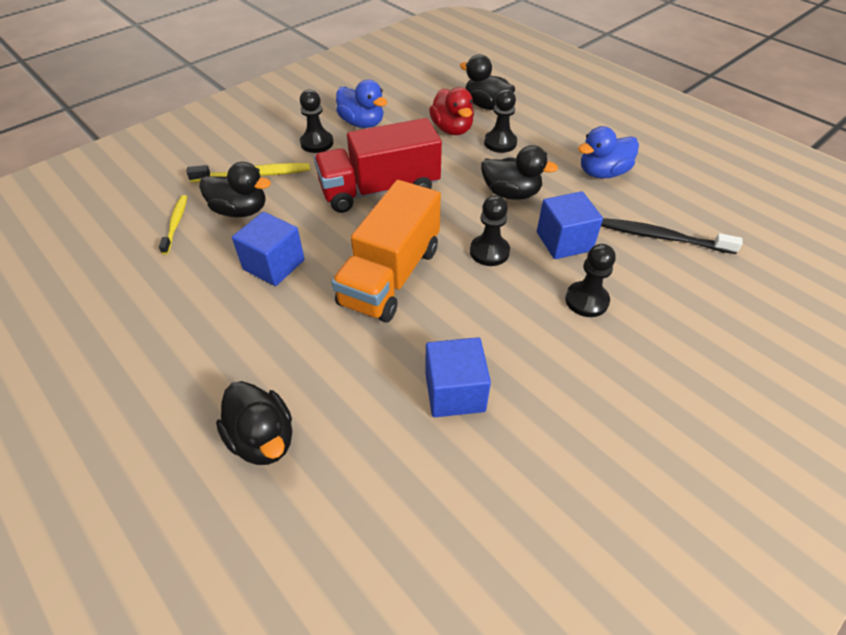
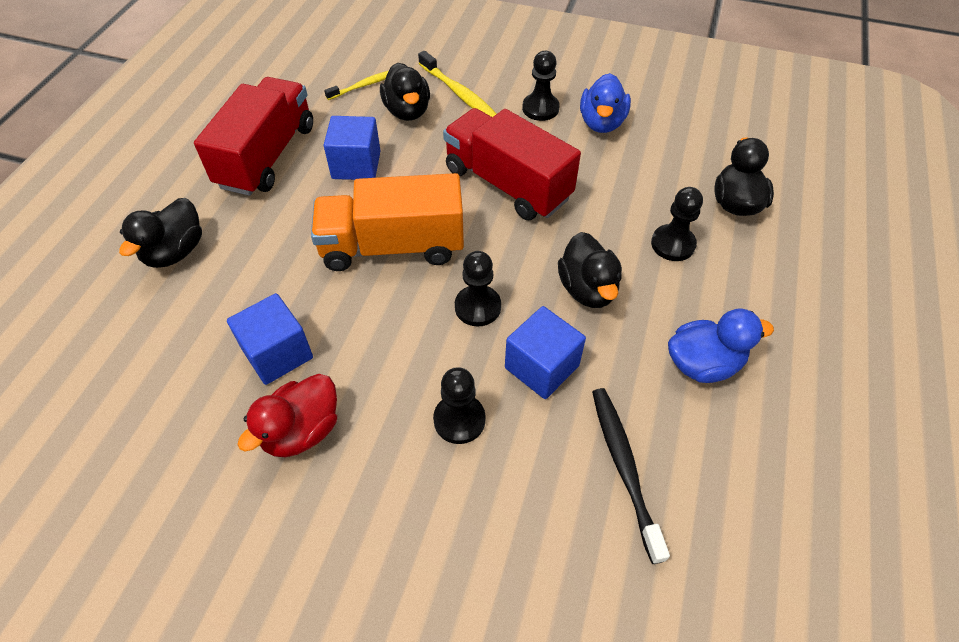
camera: 60 degrees right, 5 degrees up
(197, 322) = (267, 156): none -> red truck
(452, 129) = (658, 194): red duck -> red duck (302, 431)
(602, 173) = (703, 364): blue duck -> blue duck turned 135 degrees clockwise

